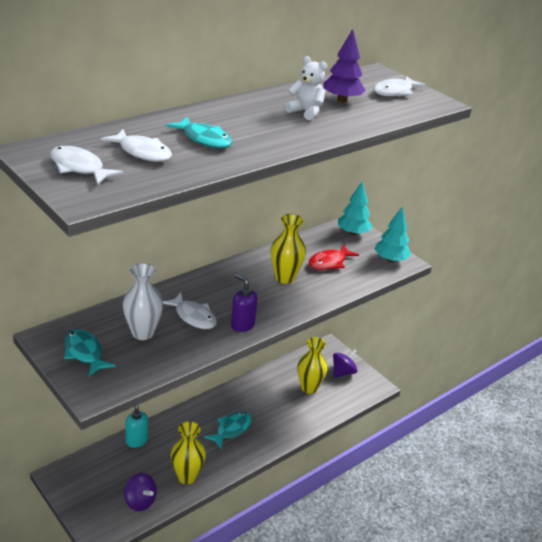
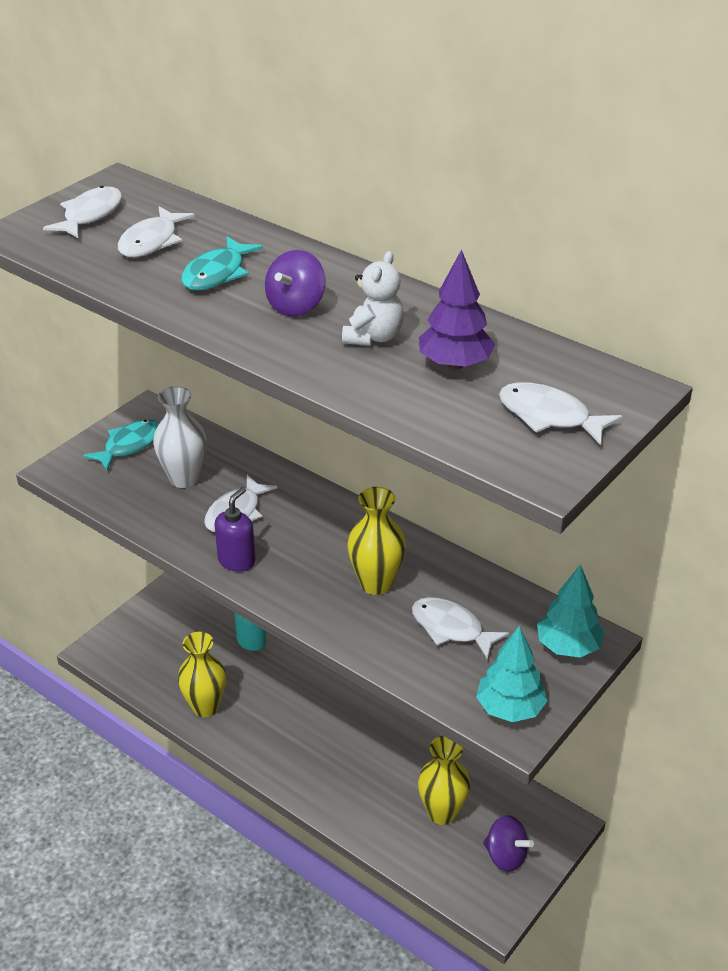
camera: 80 degrees right, 5 degrees up
(140, 501) = (152, 672): purple spinning top -> purple spinning top (296, 306)
(231, 429) = (309, 734): turquoise fish -> none
(329, 262) = (451, 628): red fish -> white fish

